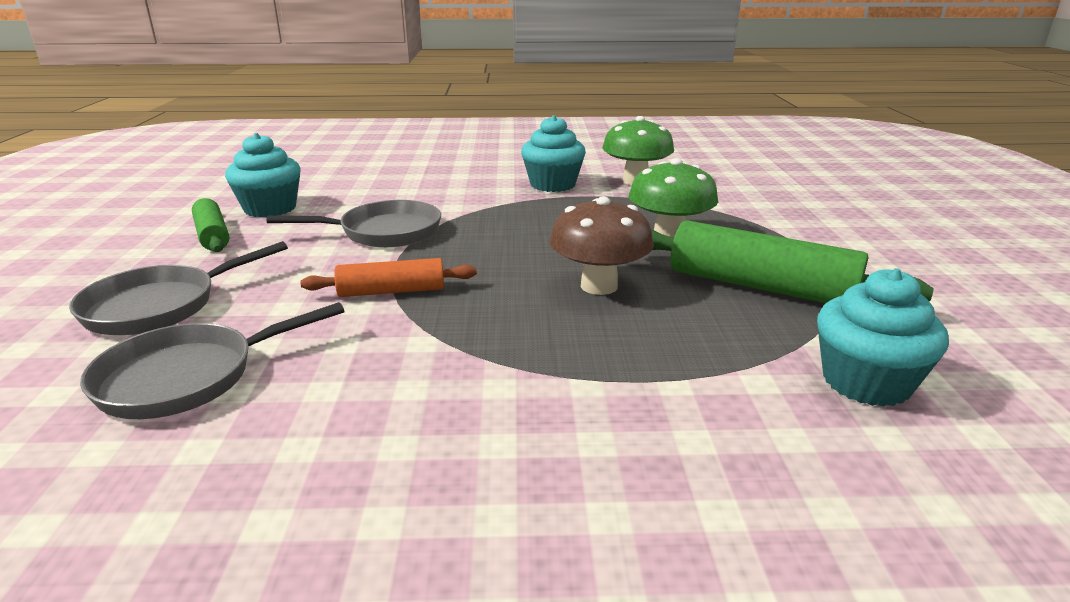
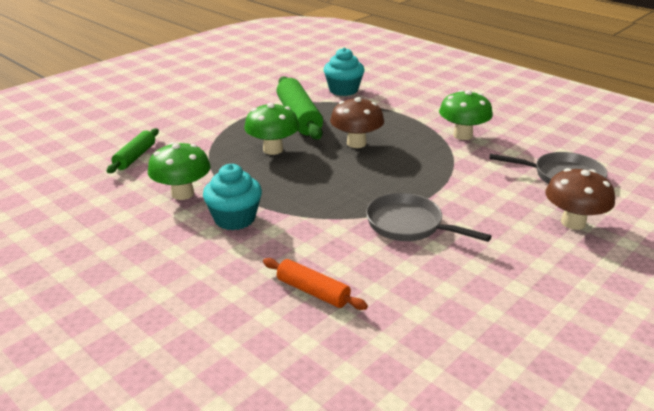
camera: 135 degrees left, 5 degrees up
(159, 306) = (573, 222): grey pan -> brown mushroom
(212, 235) = (527, 280): green rolling pin -> green rolling pin (135, 157)
(270, 208) = (466, 299): turquoise cupcake -> none
(391, 291) = (448, 180): orange rolling pin -> orange rolling pin (313, 291)
(459, 384) = (462, 135): none -> green mushroom

